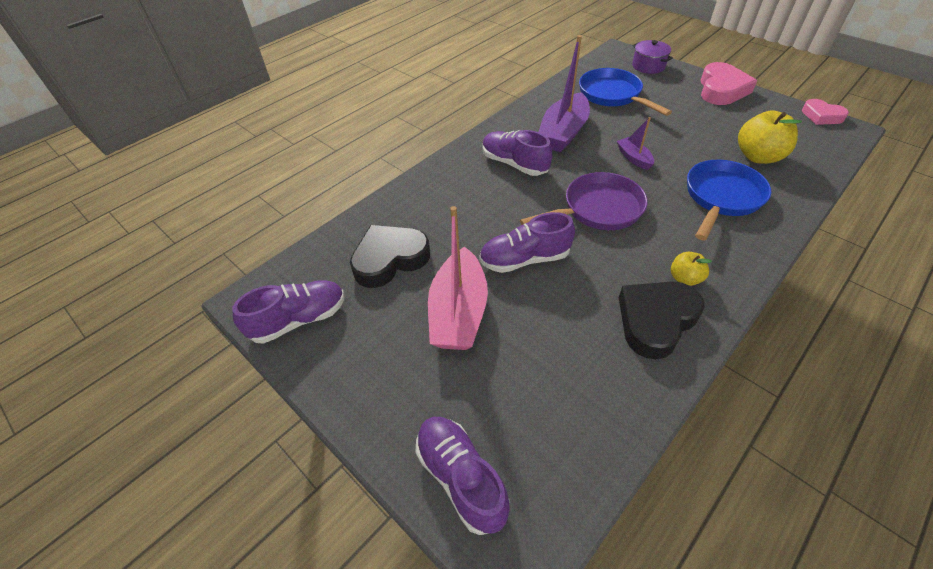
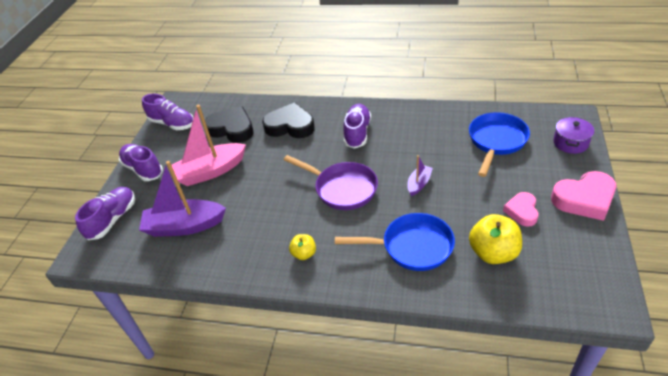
camera: 60 degrees right, 5 degrees down
(524, 259) = (269, 177): purple shoe -> purple shoe (143, 169)
(563, 133) = (416, 138): purple boat -> purple boat (184, 226)
(655, 320) = (256, 252): black heart -> black heart (290, 126)
(821, 116) = (617, 281): pink heart -> pink heart (522, 211)

